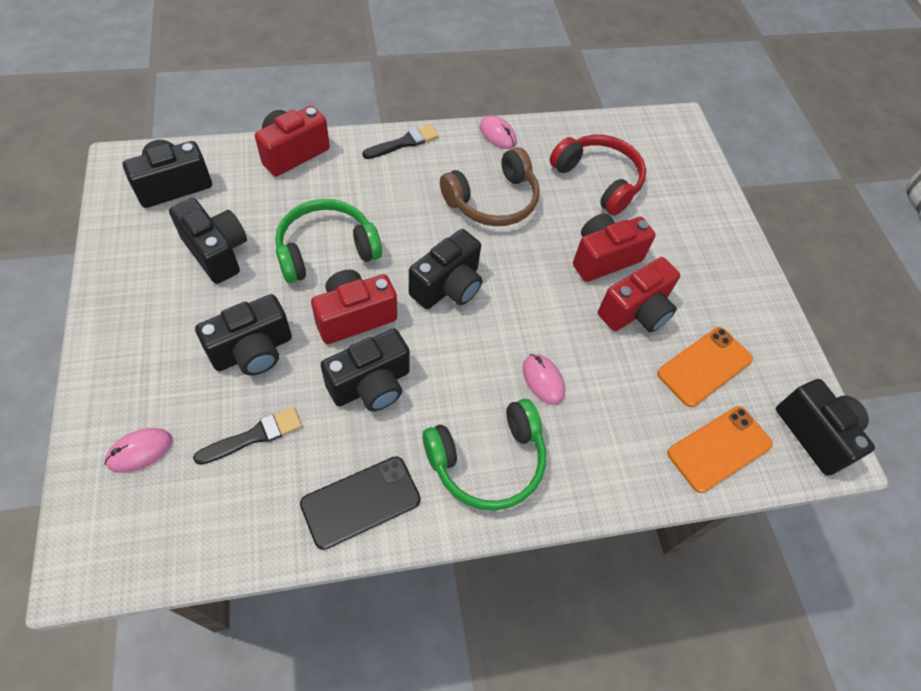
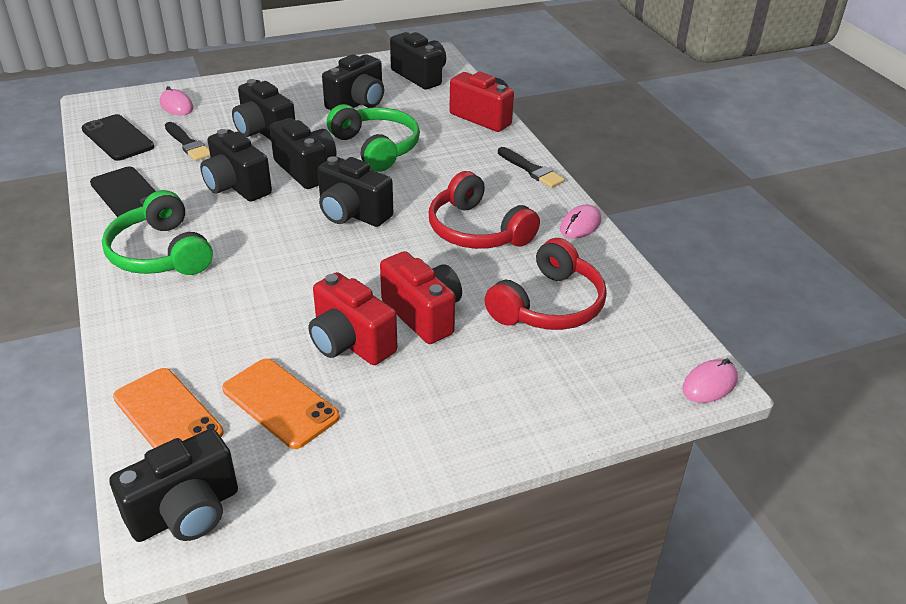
camera: 85 degrees right, 20 degrees down
(208, 524) = (118, 138): none -> black phone
(354, 317) = (306, 170): red camera -> black camera
(493, 200) = (477, 230): brown headphones -> red headphones
(543, 380) = (250, 279): pink mouse -> pink mouse (709, 384)

